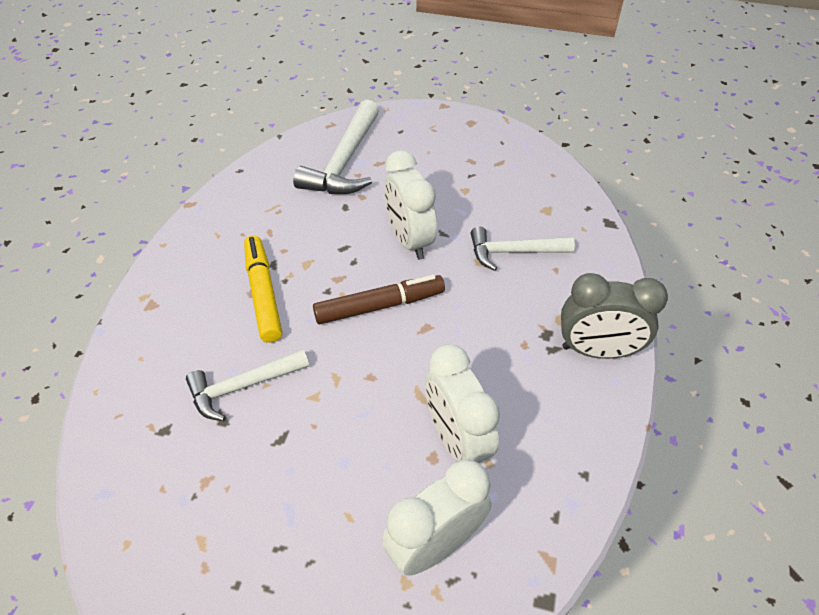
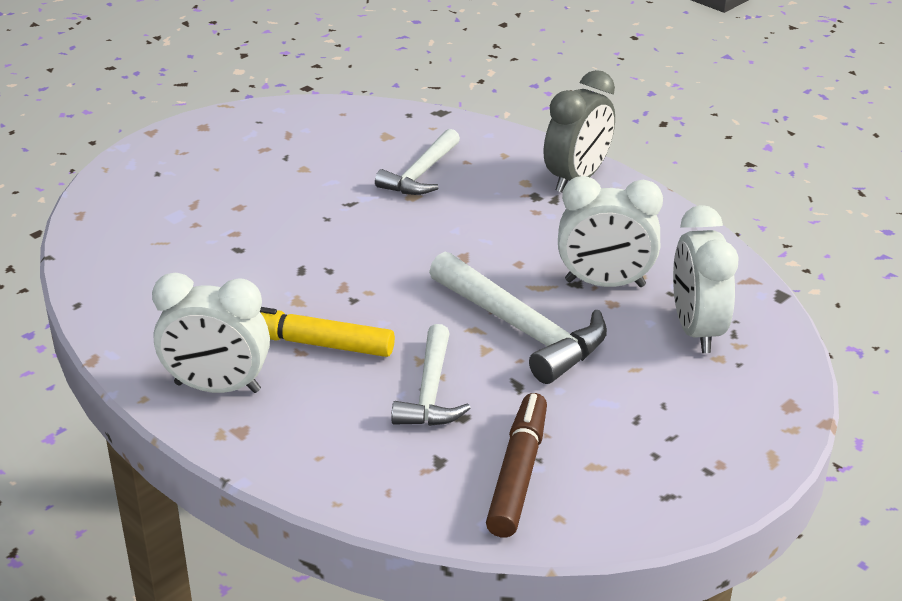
camera: 60 degrees left, 15 degrees down
(345, 162) = (162, 225): white hammer -> white hammer (521, 329)
(379, 306) = (409, 273): brown marker -> brown marker (518, 474)
(409, 240) = (338, 225): white clock -> white clock (217, 388)

